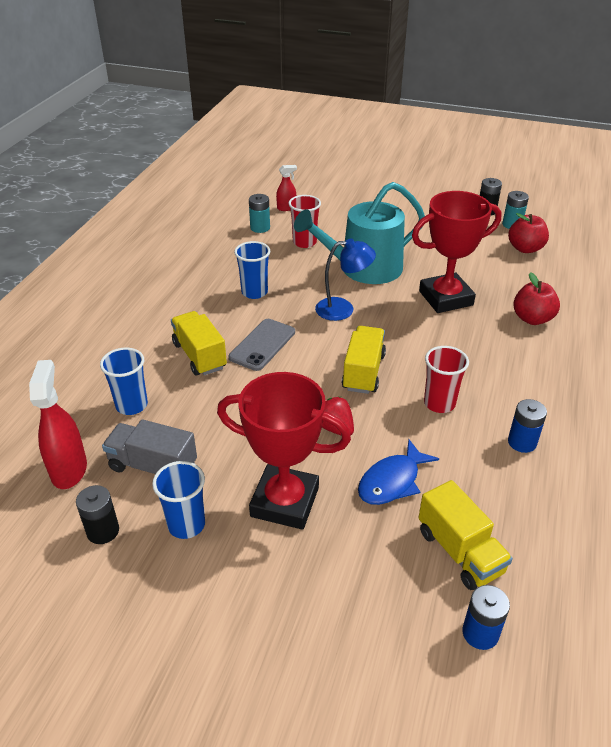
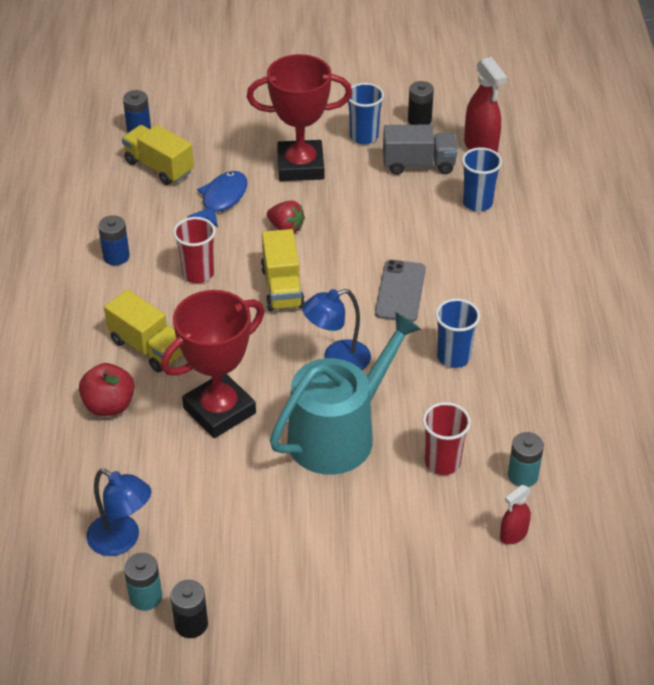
camera: 160 degrees right, 5 degrees up
(200, 356) = (455, 263): yellow truck -> yellow truck (147, 347)
(525, 248) = (122, 540): red apple -> blue lamp

